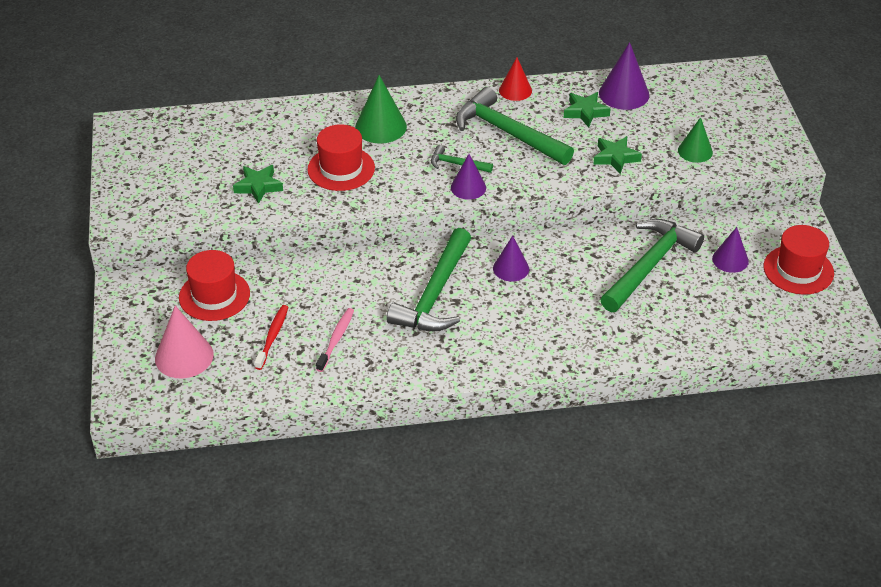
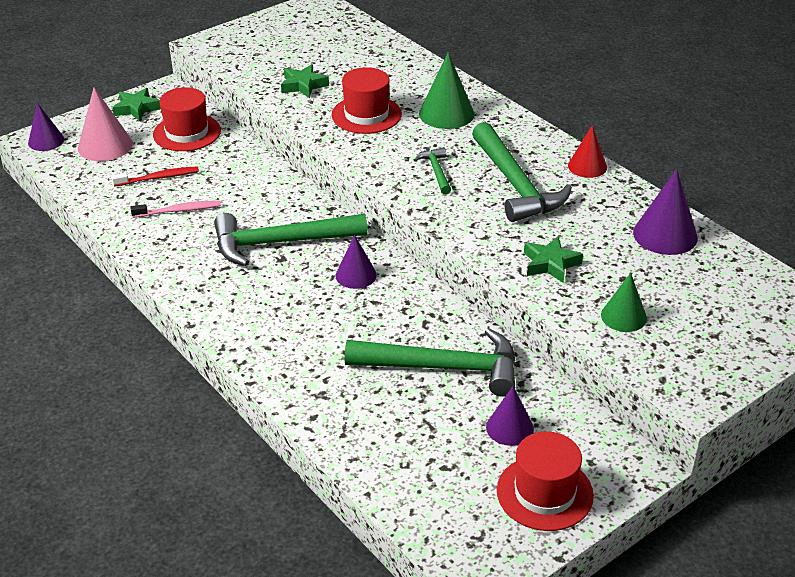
camera: 60 degrees right, 5 degrees down
(468, 187) = (408, 189): purple cone -> purple cone (46, 141)
(508, 133) = (515, 184): green hammer -> green hammer turned 150 degrees clockwise
(585, 112) = (603, 220): green star -> green star (137, 108)

